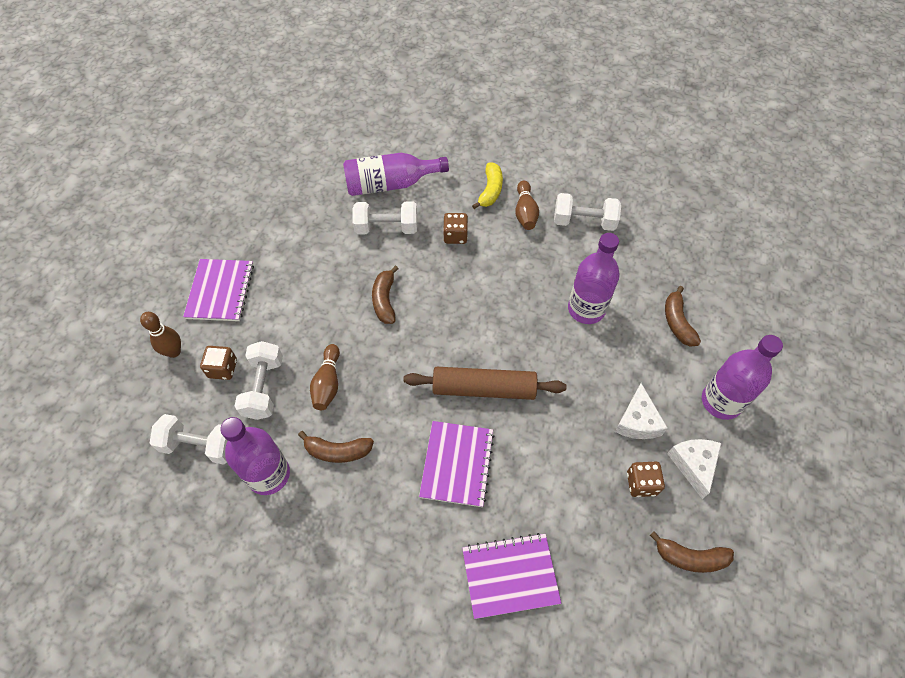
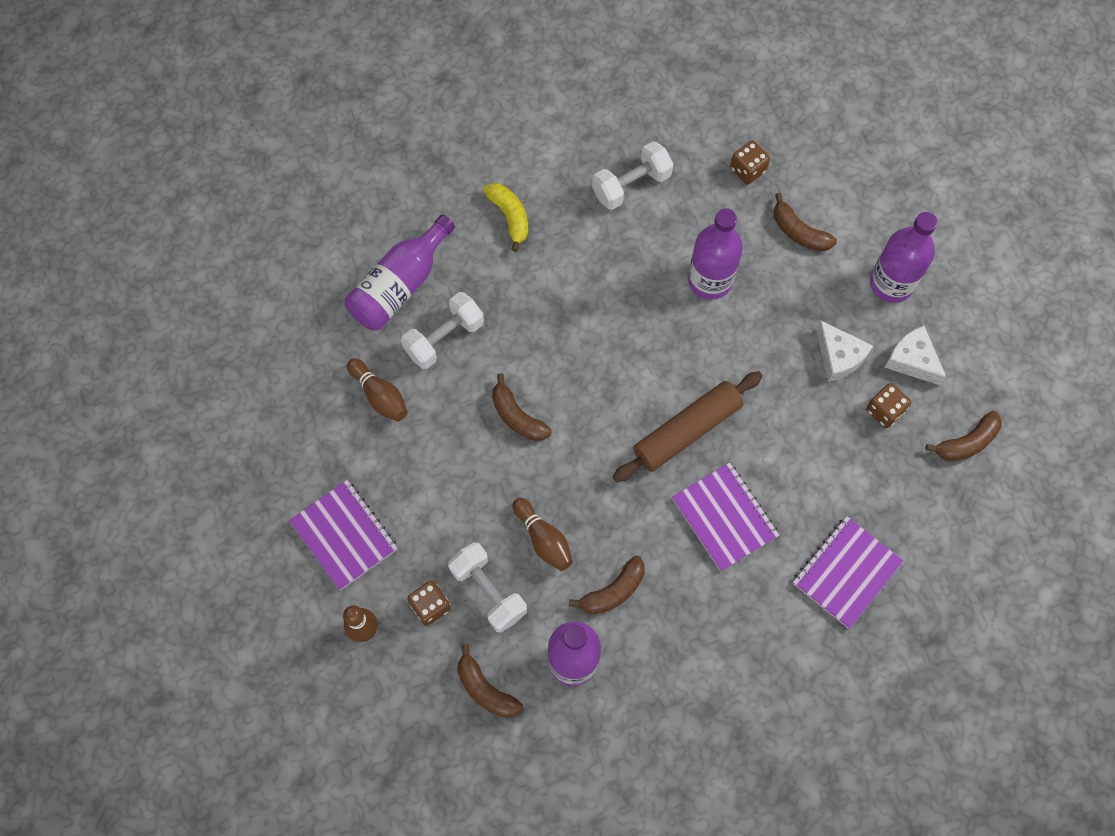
camera: 40 degrees left, 10 degrees up
(200, 445) = (485, 689): white dumbbell -> brown banana
(455, 236) = (521, 295): brown dice -> brown dice (747, 170)
(525, 212) = (566, 216): brown bowling pin -> brown bowling pin (380, 396)

